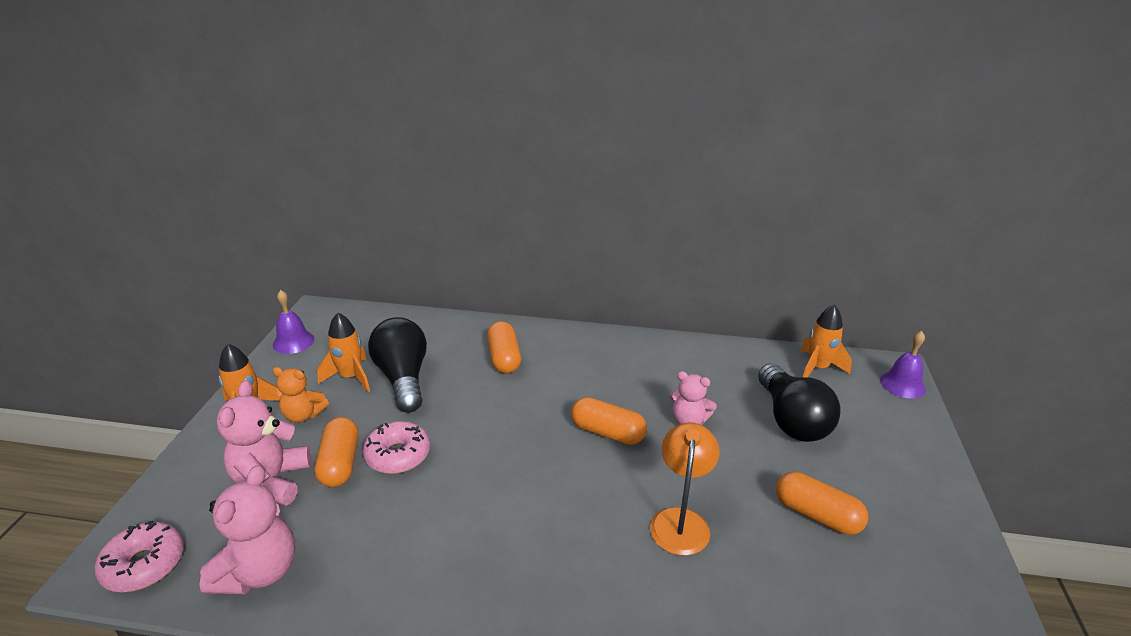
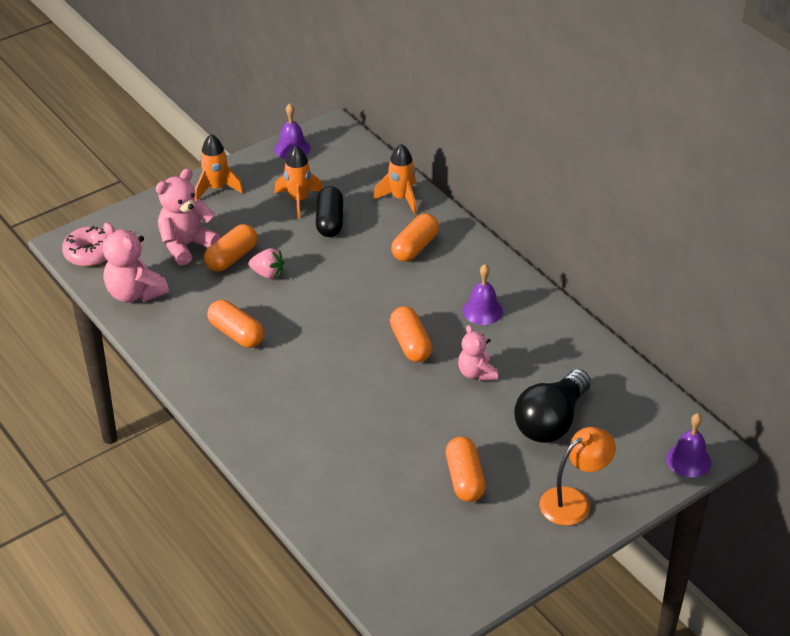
camera: 45 degrees right, 10 degrees up
(259, 572) = (135, 293): pink teddy bear -> pink teddy bear turned 75 degrees clockwise
(303, 415) = (243, 211): orange teddy bear -> none
(398, 455) = (268, 274): pink donut -> pink strawberry
(403, 378) = (330, 221): black light bulb -> black capsule
(435, 534) = (236, 334): none -> orange capsule
(621, 372) = (482, 310): none -> purple bell
(680, 520) = (377, 422): orange lamp -> orange lamp (573, 501)
(817, 368) = (641, 404): orange rocket -> orange rocket (401, 198)

